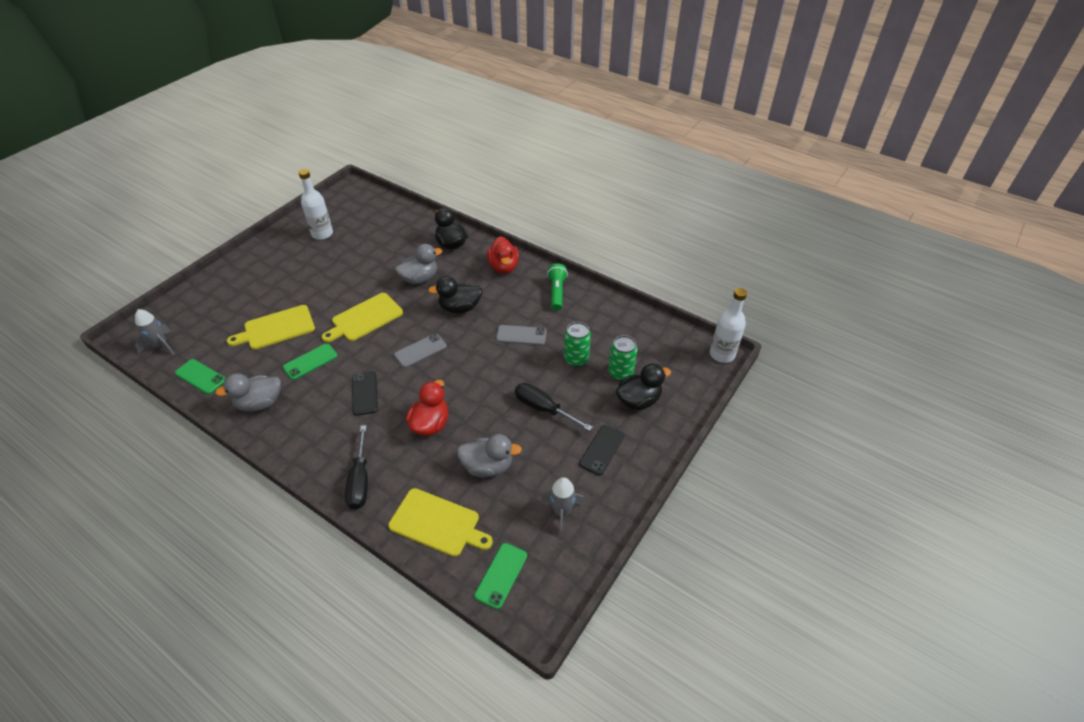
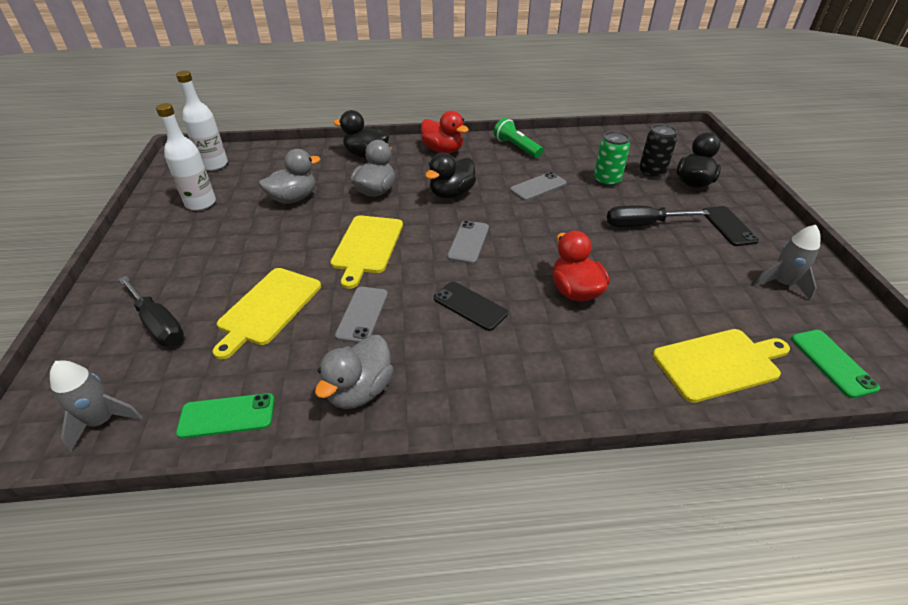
camera: 40 degrees left, 5 degrees down
(310, 361) = (362, 314): green phone -> grey phone
(360, 480) = (592, 382): black screwdriver -> black screwdriver (158, 324)
(488, 466) = (677, 291): grey duck -> grey duck (293, 198)
(620, 373) = (651, 173): green can -> black can
(722, 354) = (690, 131): white bottle -> white bottle (214, 165)

